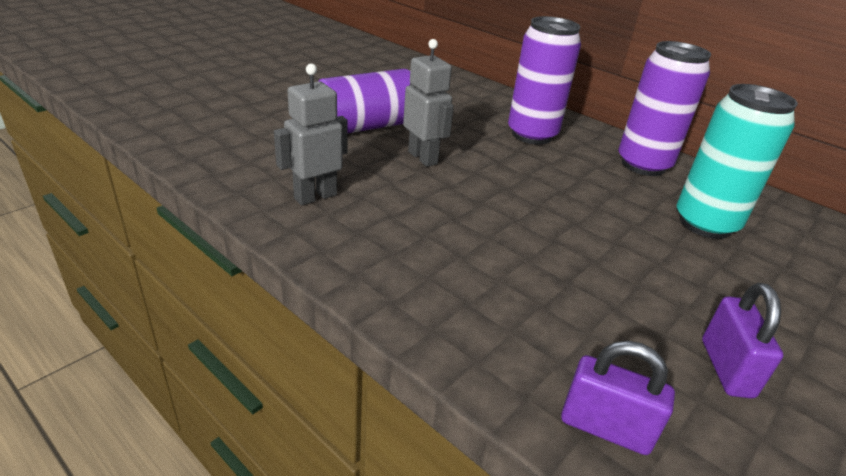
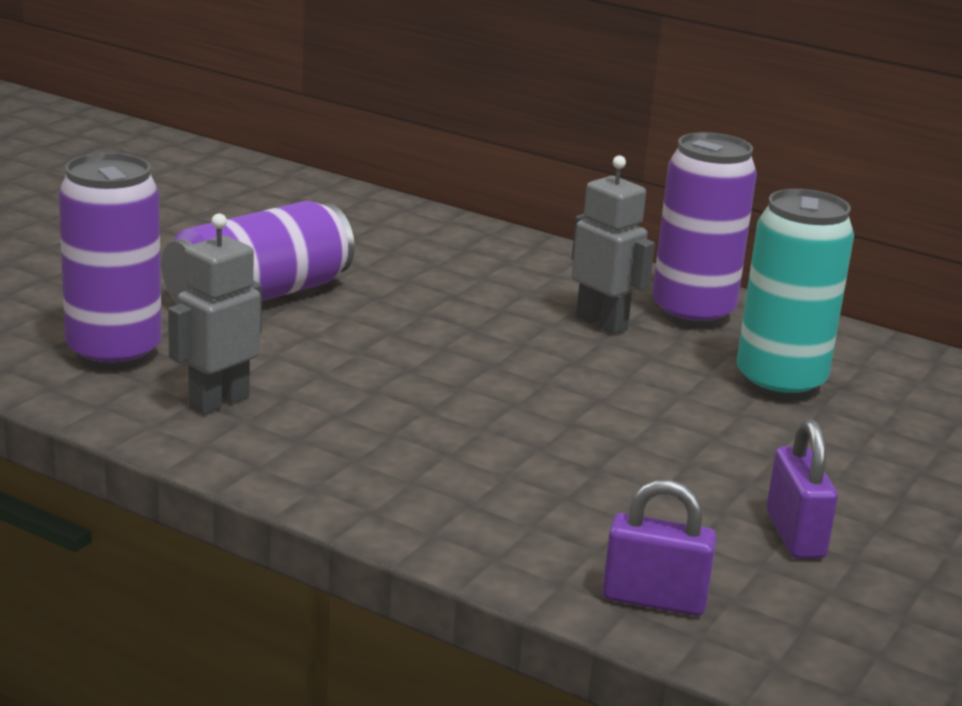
camera: 10 degrees left, 10 degrees down
(423, 158) = (359, 334): grey robot -> grey robot (602, 323)
(532, 135) = (518, 285): purple can -> purple can (114, 353)

